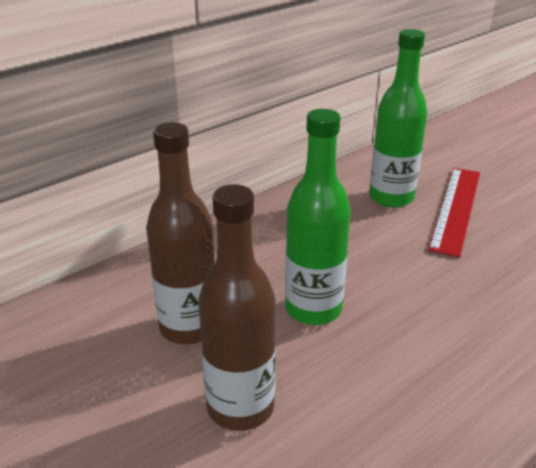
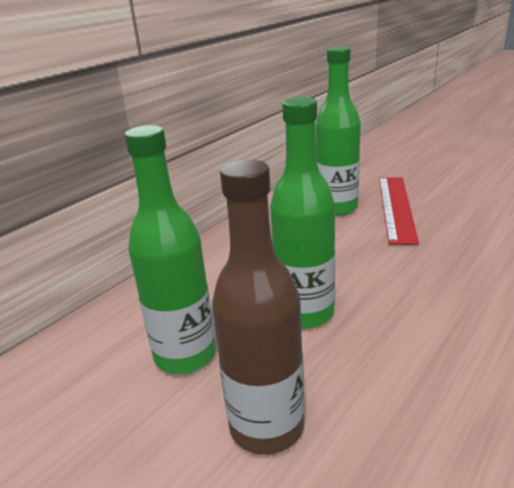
camera: 10 degrees left, 5 degrees down
(189, 327) = (185, 355): brown bottle -> green bottle

